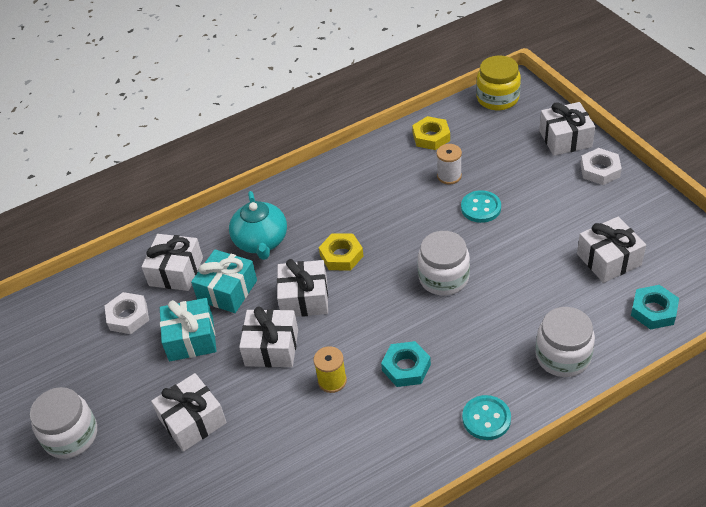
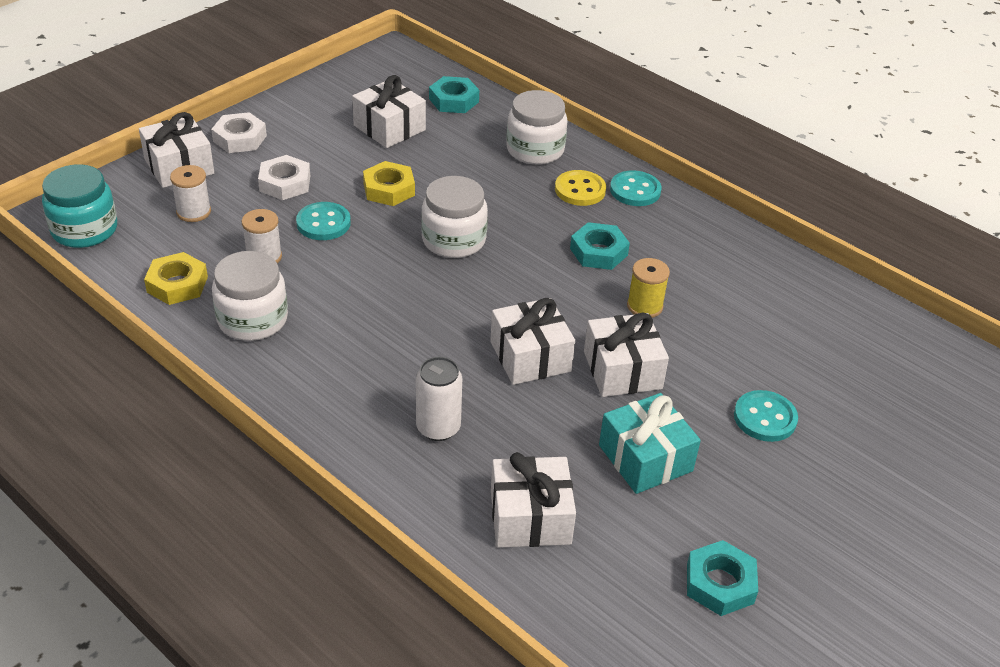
camera: 115 degrees left, 5 degrees down
(71, 435) = (860, 542): white jar -> white jar (252, 319)
(86, 348) = (720, 583): none -> turquoise nut
(128, 316) = (639, 550): white nut -> white nut (285, 183)
(192, 421) = (765, 418): white gift -> turquoise button
(227, 290) = (545, 442): turquoise gift -> none
(261, 241) = (438, 428): turquoise teapot -> white can
(341, 255) = (442, 335): yellow nut -> yellow nut (389, 189)
(494, 376) = (580, 190): none -> yellow button
(497, 98) = (84, 230): yellow jar -> turquoise jar
(507, 145) = (193, 212): none -> white spool

